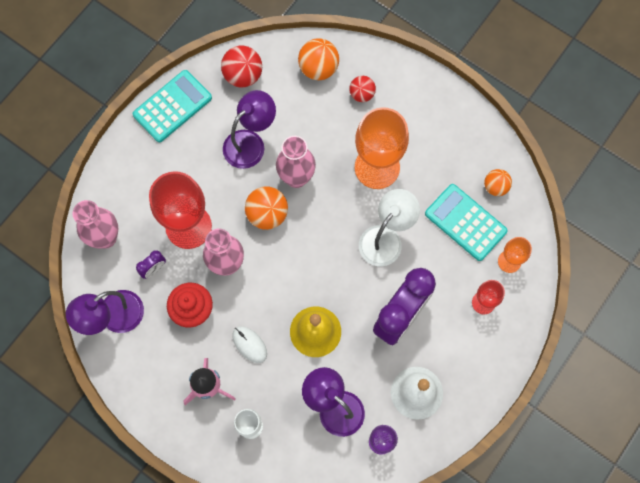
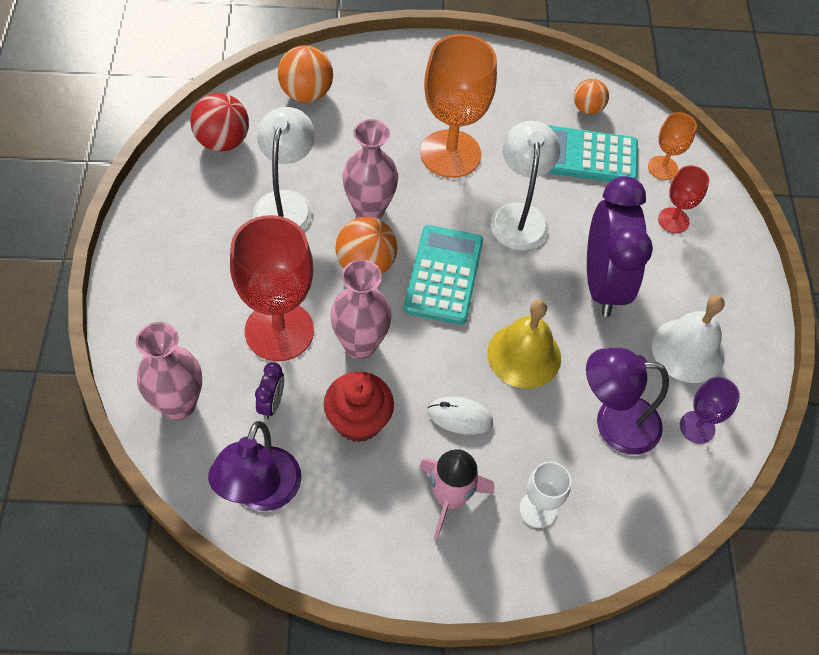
camera: 40 degrees left, 15 degrees down
(172, 106) = (158, 214): turquoise calculator -> turquoise calculator (443, 275)
(250, 143) = (286, 203): purple lamp -> white lamp
(362, 94) = (375, 94): red ball -> none

